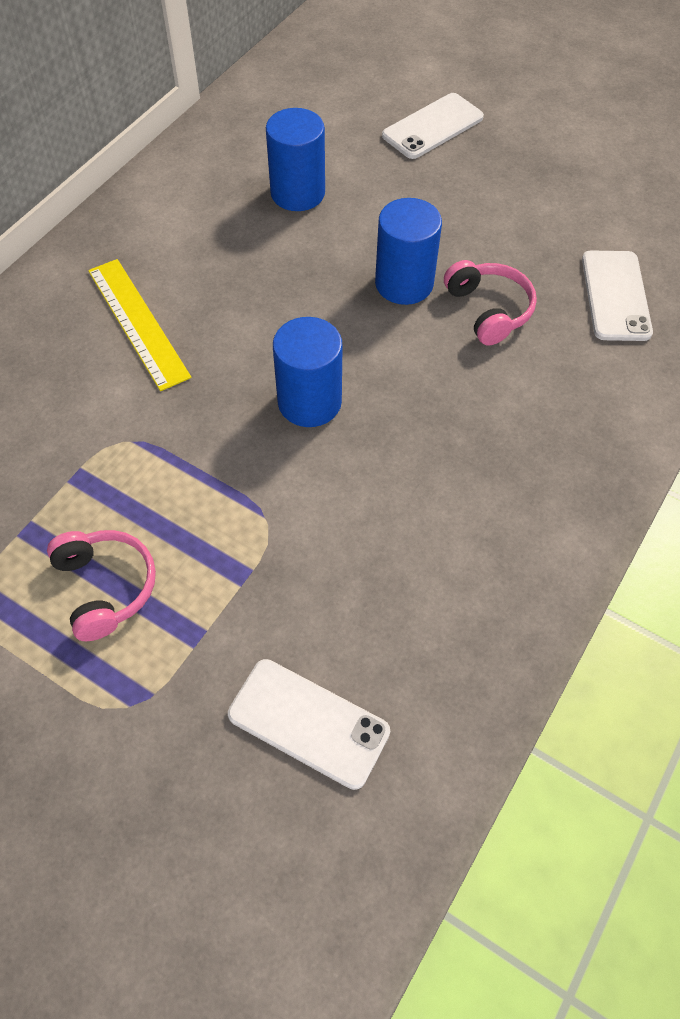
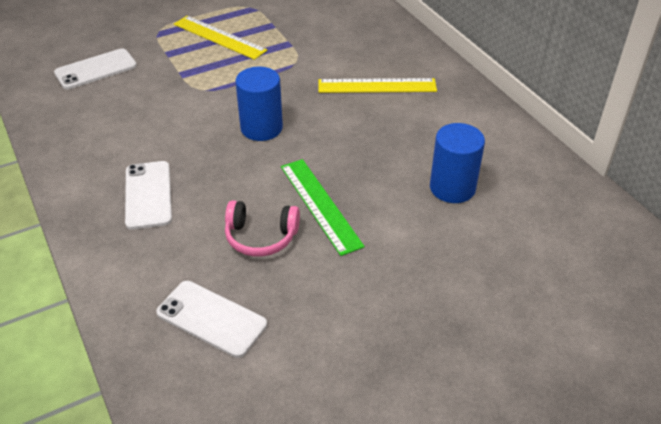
camera: 120 degrees right, 15 degrees down
(105, 587) = (219, 37): pink headphones -> yellow ruler
(404, 283) = (320, 205): blue cylinder -> green ruler
(432, 126) = (492, 303): white phone -> white phone (148, 195)

